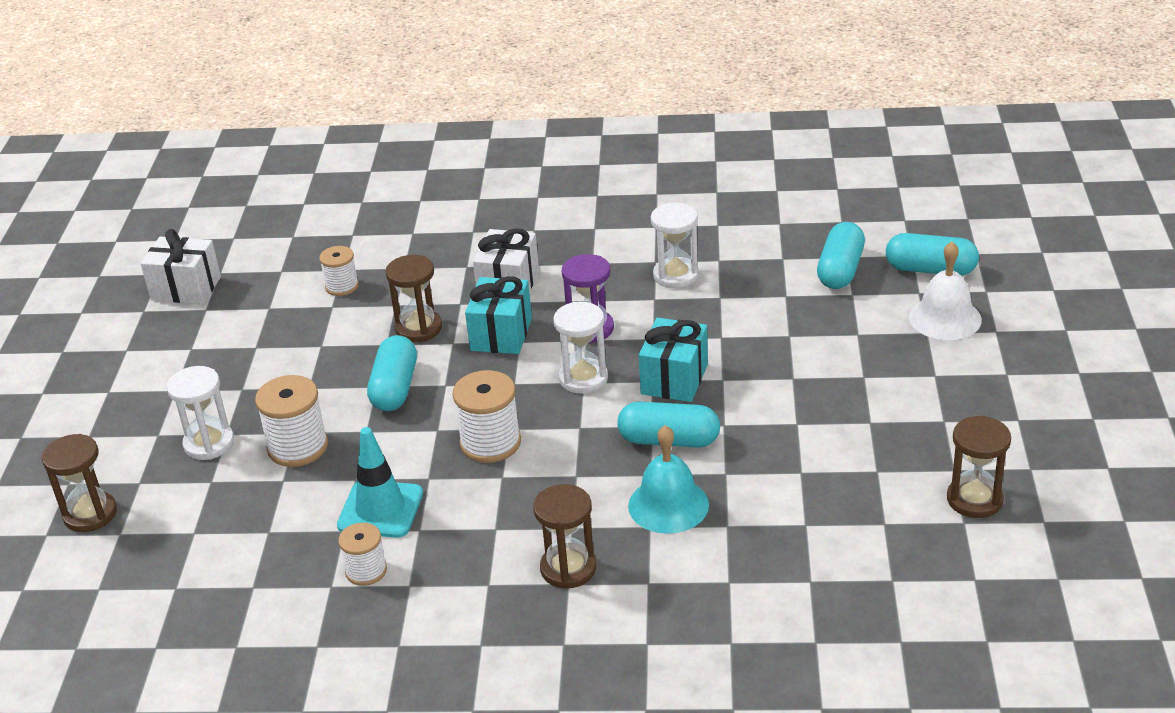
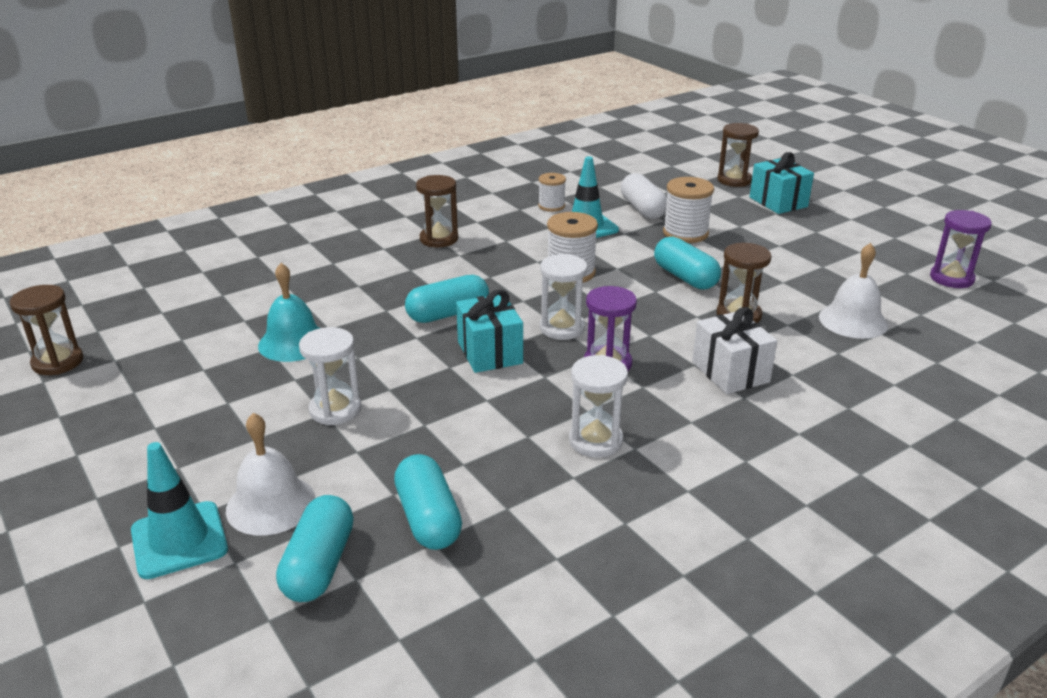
camera: 140 degrees right, 5 degrees down
(186, 288) = (951, 278): white gift -> purple hourglass
(209, 443) = (739, 219): white hourglass -> white hourglass (335, 410)
(276, 510) = (643, 209): none -> white capsule
(342, 286) = (853, 320): white spool -> white bell
(501, 334) = (671, 334): turquoise gift -> turquoise gift (778, 202)
(668, 505) = (409, 282): turquoise bell -> turquoise bell (293, 342)
(930, 269) = (319, 565): turquoise capsule -> turquoise capsule turned 60 degrees counterclockwise
(974, 499) = (177, 355): brown hourglass -> brown hourglass (58, 362)
(1020, 317) = (179, 540): none -> turquoise traffic cone

